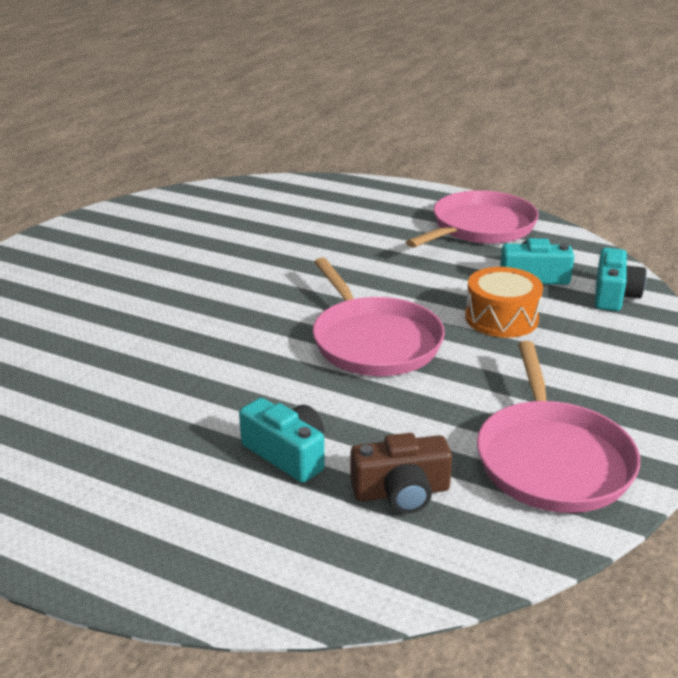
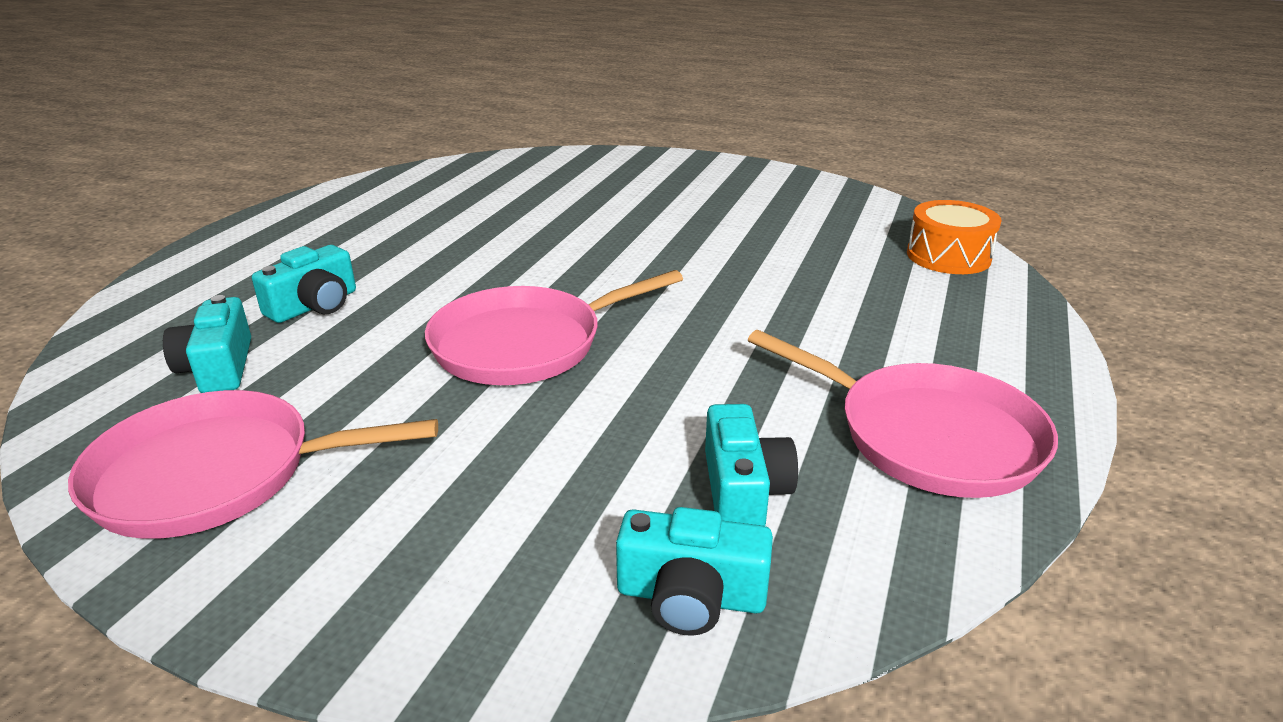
camera: 85 degrees right, 0 degrees up
(401, 492) = (218, 367): brown camera -> turquoise camera
(501, 318) = (588, 448): orange drum -> orange drum (948, 256)

